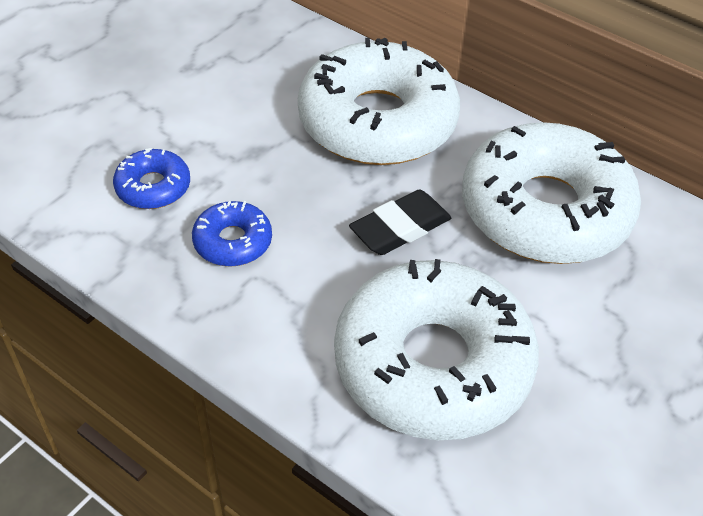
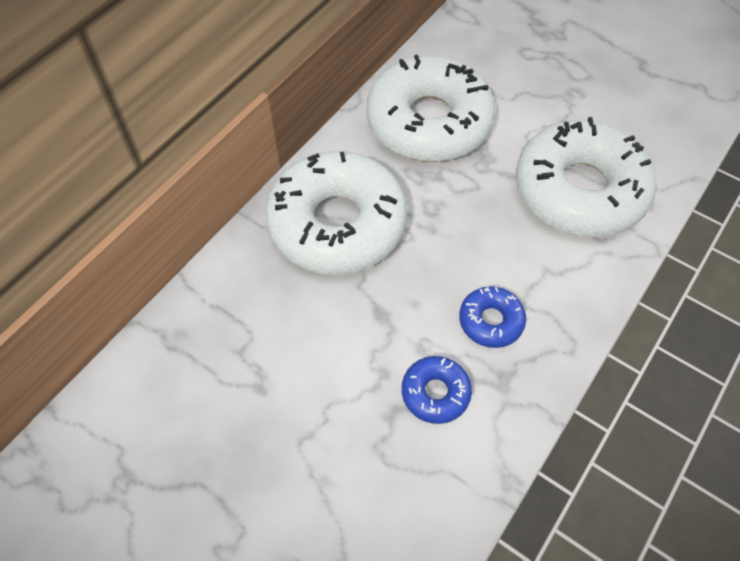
camera: 90 degrees left, 10 degrees up
(400, 228) = (459, 208): black eraser -> none

